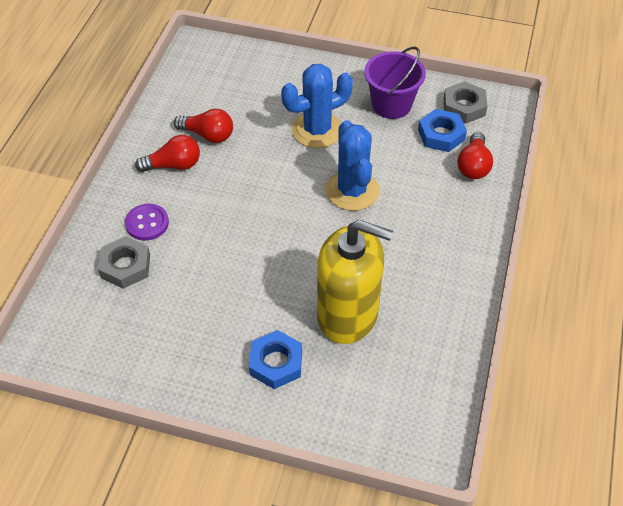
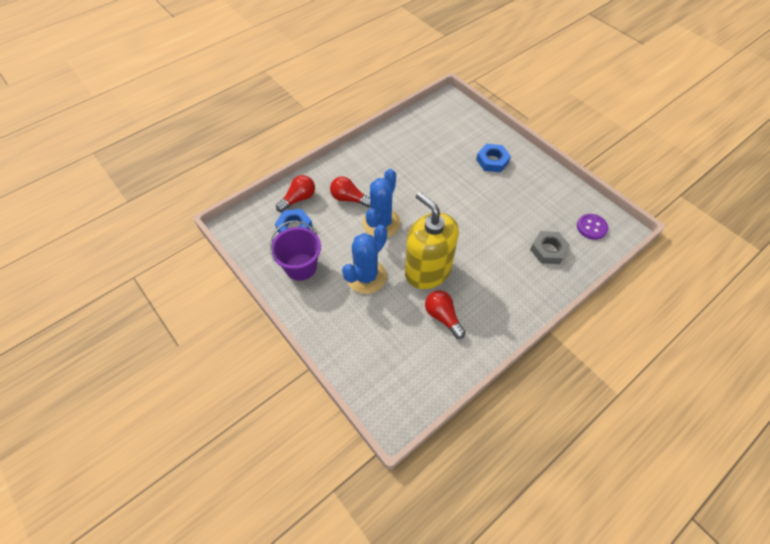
camera: 145 degrees left, 5 degrees up
(147, 223) = (522, 271): purple button -> purple button (591, 227)
(173, 165) = (481, 305): red light bulb -> red light bulb (349, 199)
(317, 130) = (366, 276): blue cactus -> blue cactus turned 60 degrees counterclockwise
(348, 314) = (440, 163): yellow soap dispenser -> yellow soap dispenser (427, 271)
(464, 107) = (259, 238): grey nut -> none

